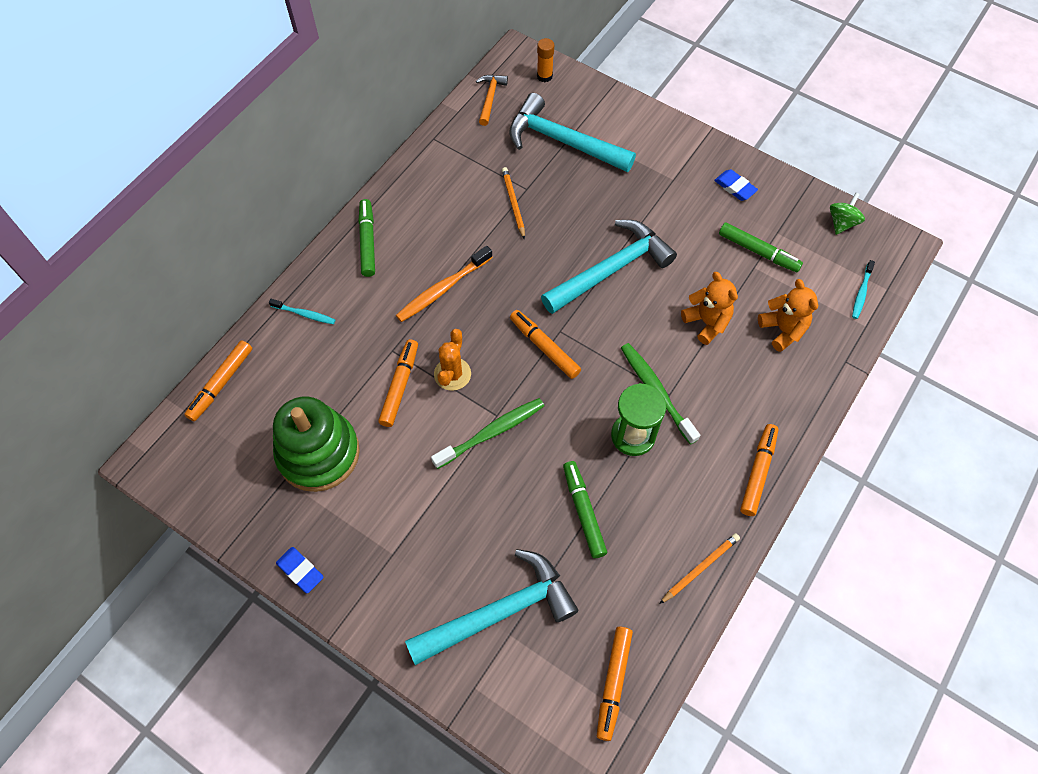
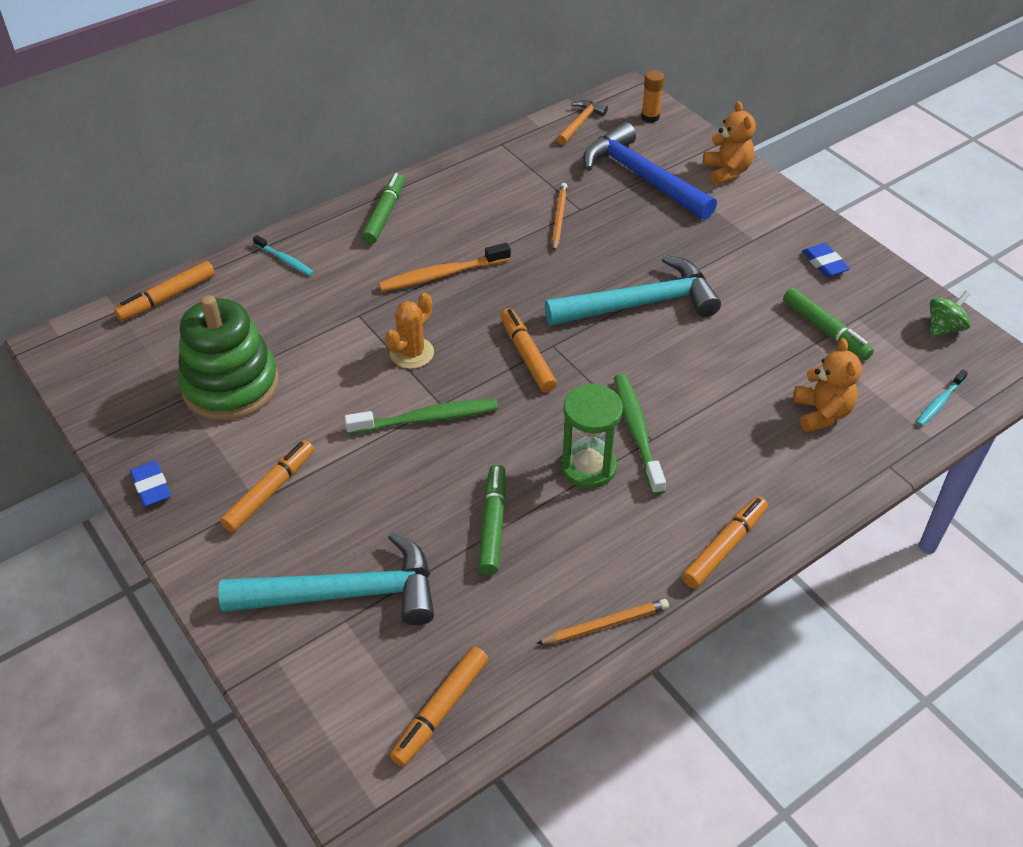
camera: 20 degrees right, 15 degrees down
(400, 386) = (349, 349): orange marker -> orange marker (270, 491)
(562, 141) = (642, 177): turquoise hammer -> blue hammer
(706, 322) = (730, 382): orange teddy bear -> orange teddy bear (727, 171)

